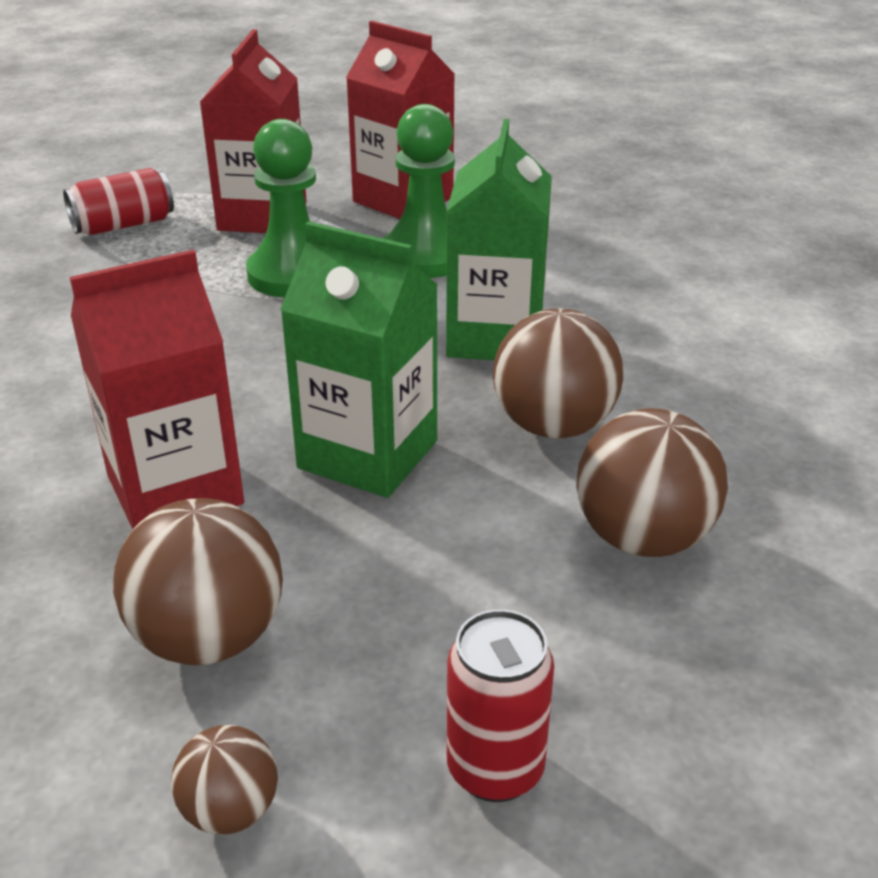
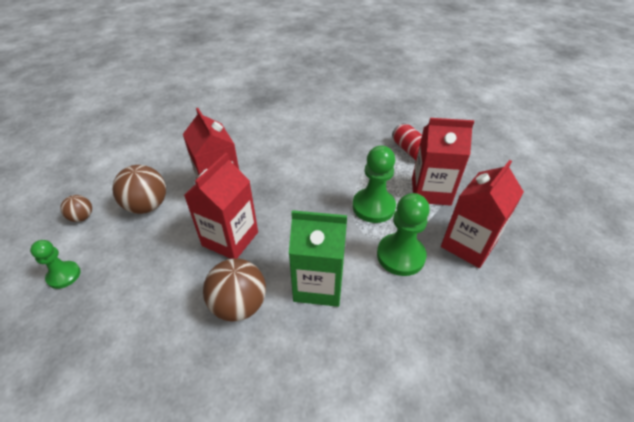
camera: 90 degrees right, 10 degrees up
(368, 454) = (230, 239): green carton -> red carton
(495, 769) = (64, 275): red can -> green pawn
(643, 538) = (152, 333): brown ball -> none

